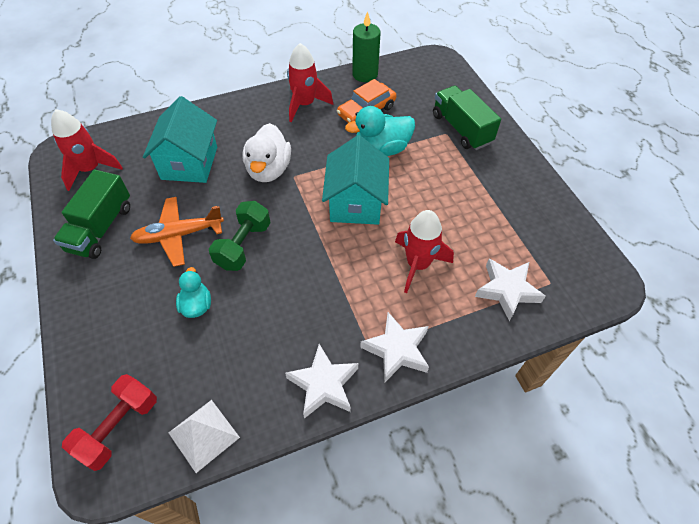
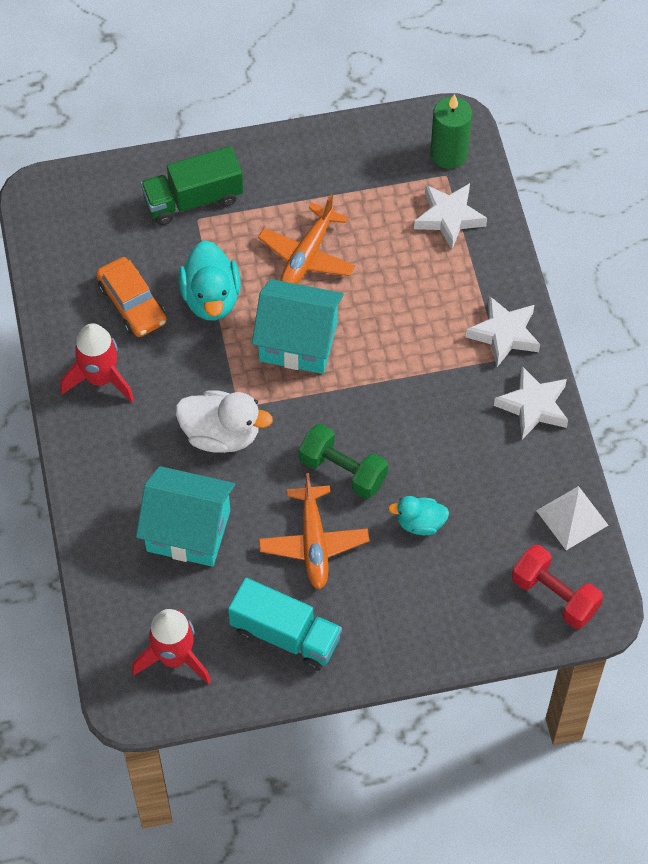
camera: 80 degrees left, 5 degrees up
(101, 228) = (285, 635): green truck -> turquoise truck
(365, 74) = (51, 293): green candle -> green candle (449, 154)
(418, 264) = (401, 294): red rocket -> none
(435, 198) = (307, 256): none -> orange plane

